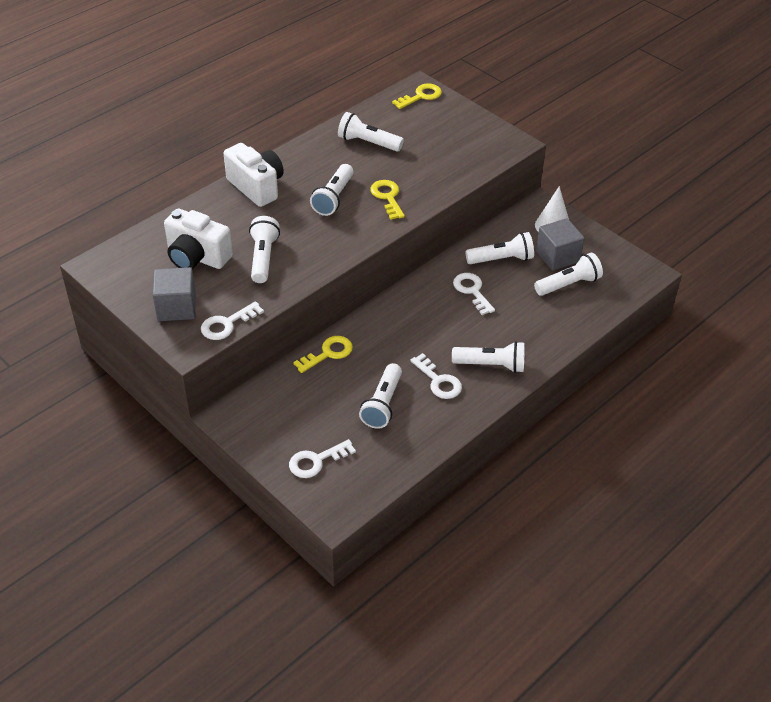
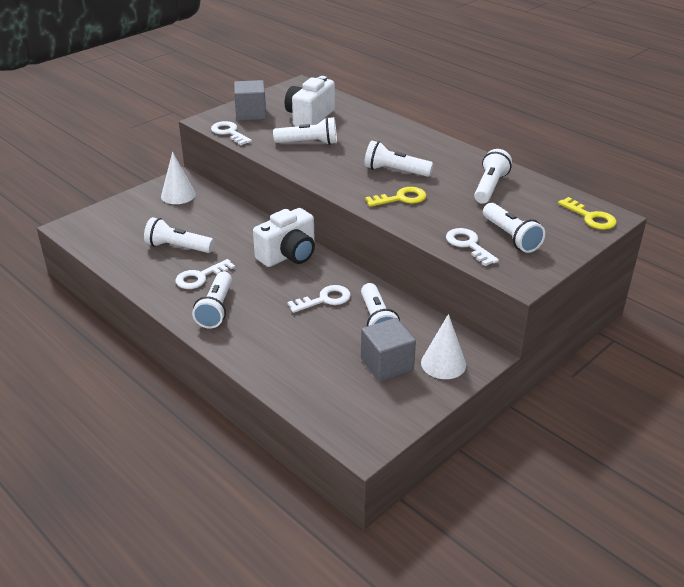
camera: 90 degrees right, 10 degrees down
(257, 187) = (405, 136): white camera -> white camera (288, 255)
(267, 415) = (178, 195): none -> white cone
(316, 461) = (124, 217): white key -> white key (468, 245)
(328, 353) = (243, 220): yellow key -> none
(569, 284) = (338, 370): white flashlight -> white flashlight (511, 237)

